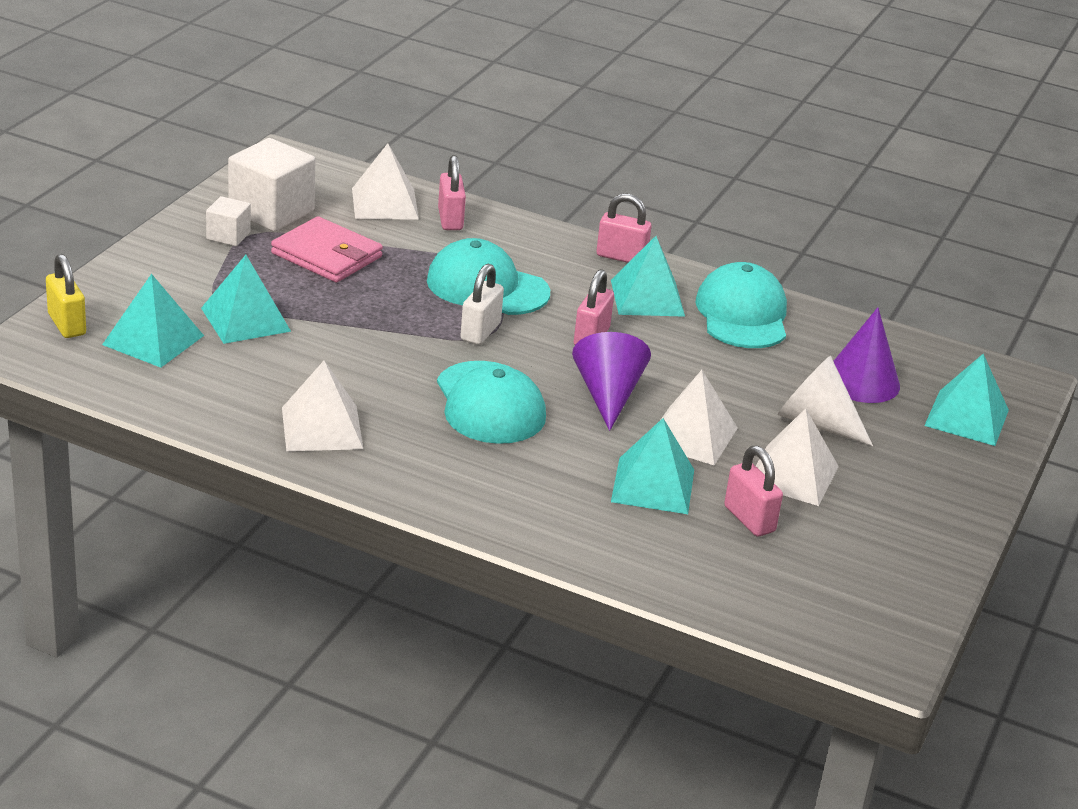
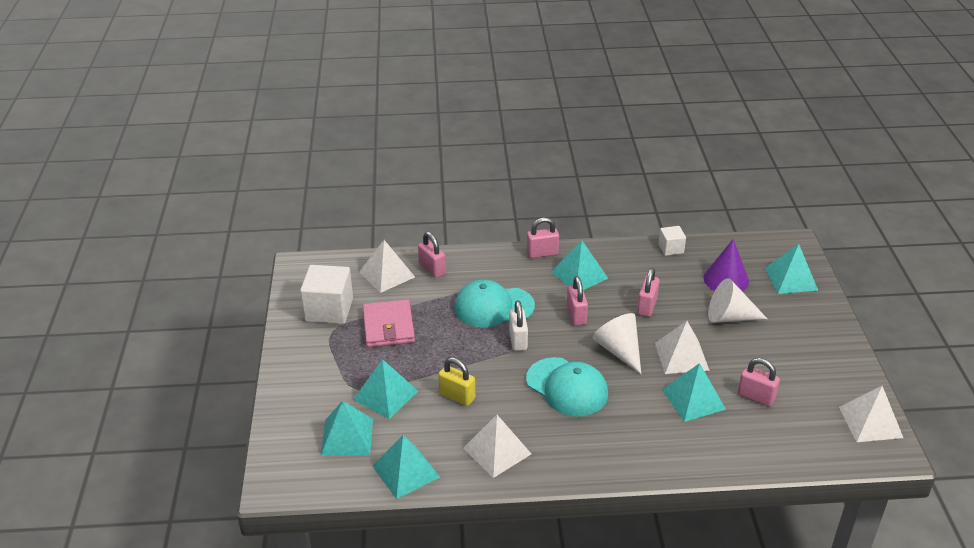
camera: 25 degrees left, 5 degrees up
(67, 324) = (286, 451): yellow padlock -> yellow padlock (457, 396)
(186, 400) = (406, 471): none -> turquoise pyramid
(228, 236) = (320, 339): white cube -> white cube (671, 248)
(327, 255) = (388, 326): pink wallet -> pink wallet turned 75 degrees clockwise
(608, 395) = (619, 350): purple cone -> white cone
(705, 366) = (647, 306): none -> pink padlock
(742, 314) = (634, 263): turquoise cap -> none
(792, 475) = (749, 357): white pyramid -> white pyramid (870, 422)

